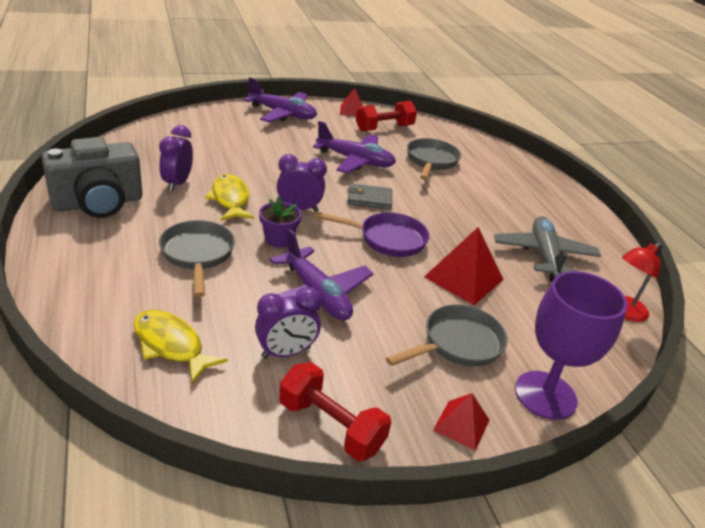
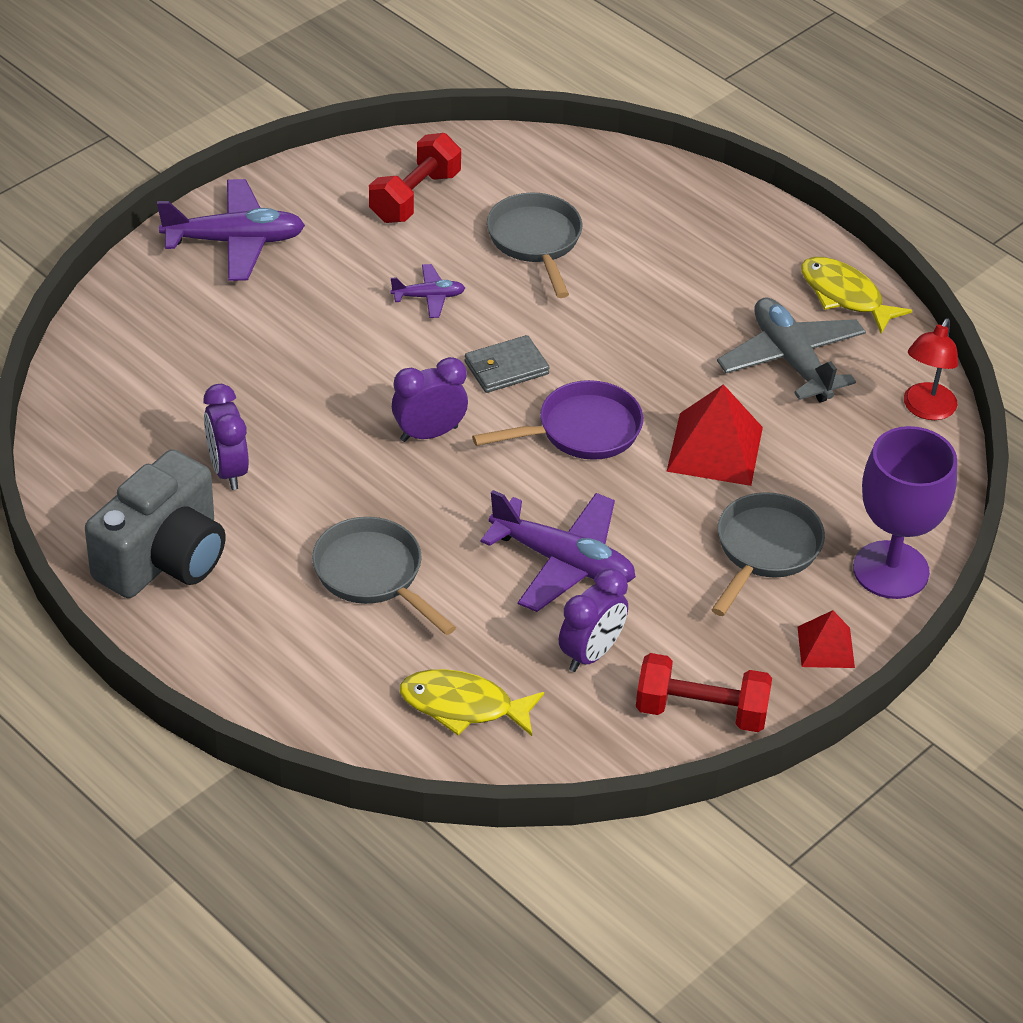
camera: 25 degrees left, 10 degrees up
(230, 199) = (325, 463): yellow fish -> yellow fish (845, 296)
(278, 239) = (448, 500): purple flower pot -> none
(351, 111) = (333, 177): red pyramid -> none
(355, 161) = (428, 297): purple plane -> purple plane, size x0.51

